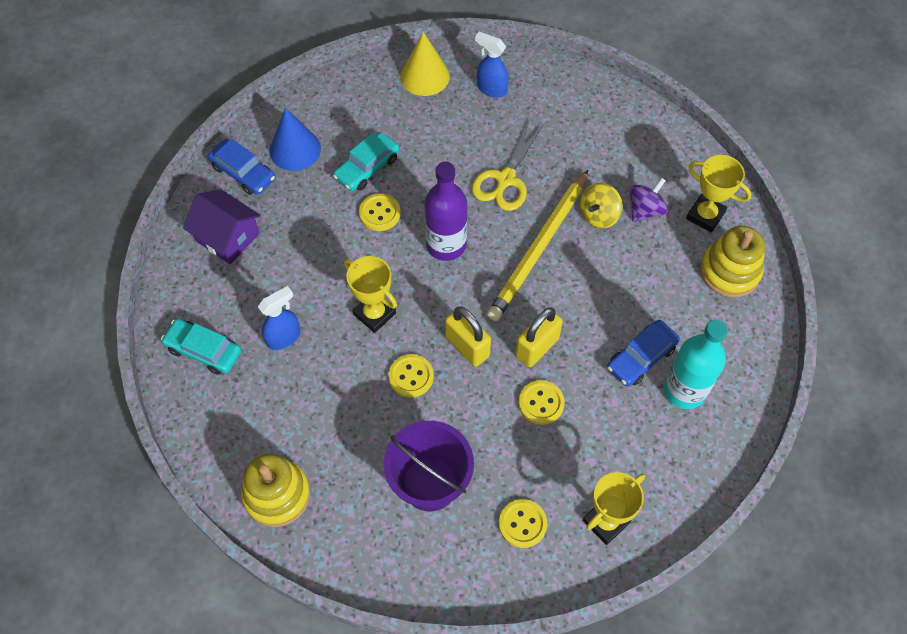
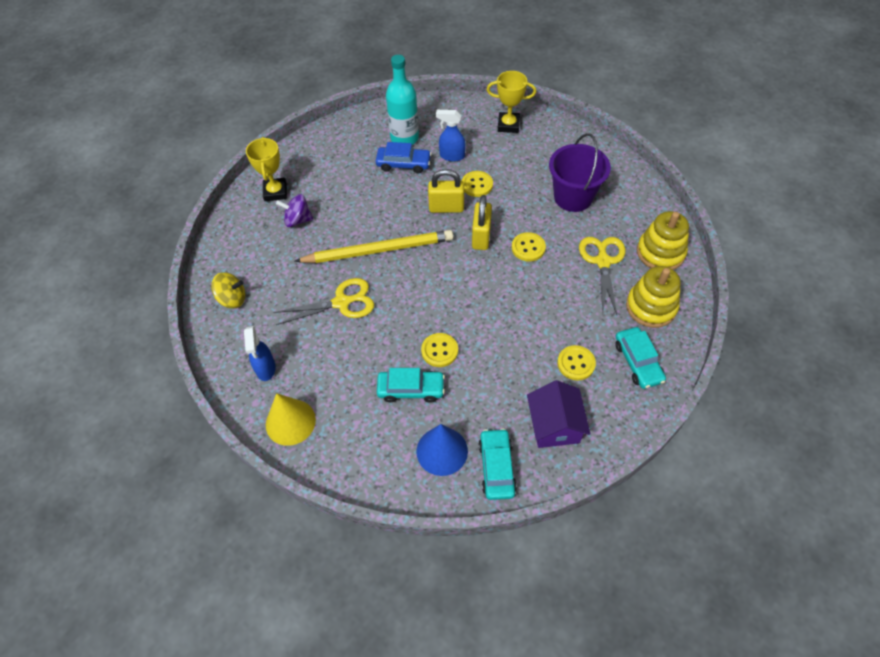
camera: 130 degrees left, 5 degrees down
(243, 172) = (496, 467): blue car -> turquoise car
(284, 337) = (579, 327): blue spray bottle -> blue spray bottle (451, 156)
(325, 428) = (602, 261): none -> yellow scissors
(374, 314) = (511, 295): yellow trophy -> none
(446, 245) = (425, 296): purple bottle -> none
(522, 524) = (547, 151): yellow button -> yellow button (576, 363)
(598, 215) = (324, 238): yellow spinning top -> yellow spinning top (232, 299)
(729, 271) = (307, 161): yellow stacking toy -> yellow stacking toy (651, 307)

